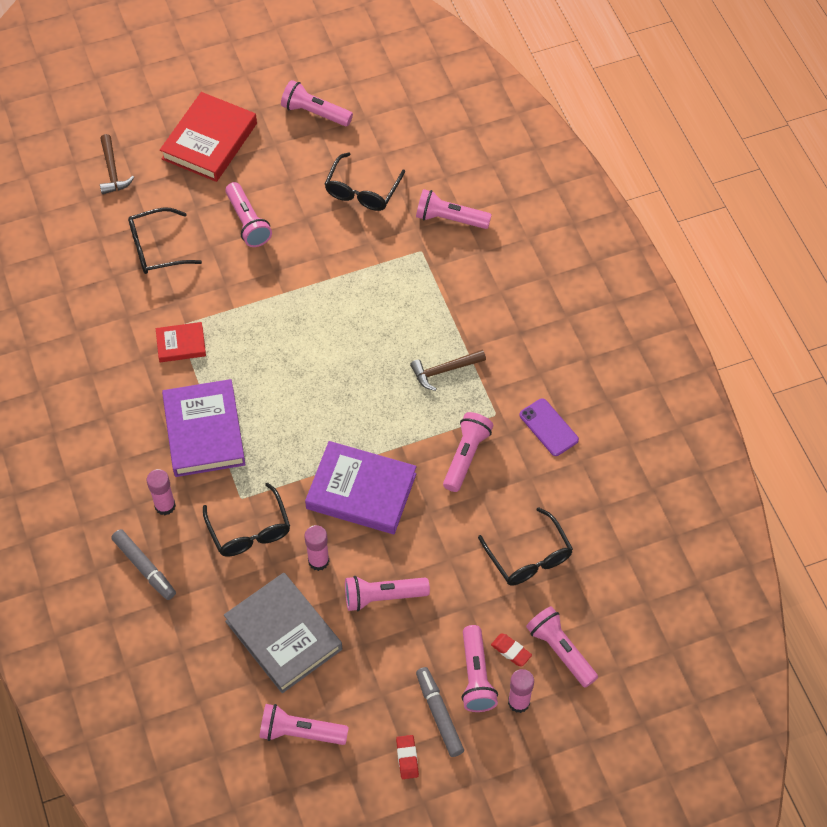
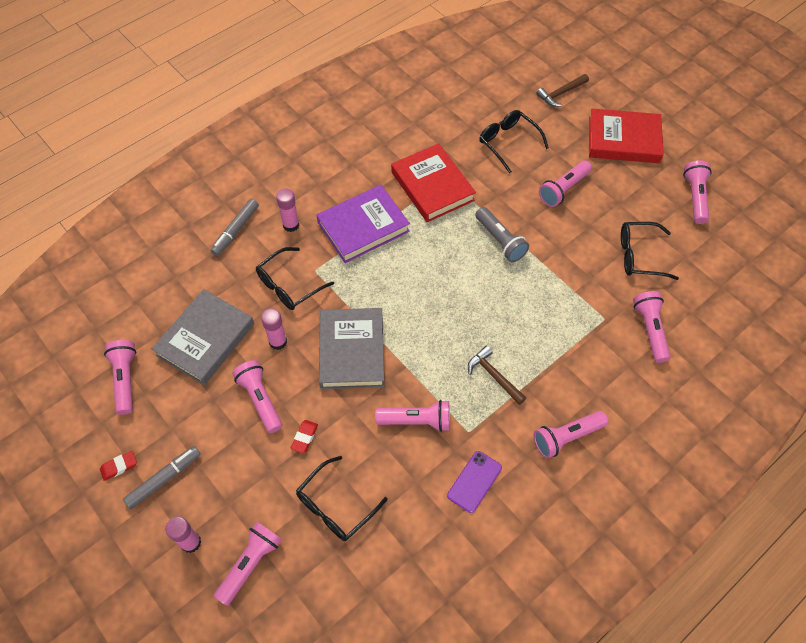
camera: 70 degrees right, 0 degrees up
(181, 344) = (432, 186): red book -> red book, size x1.91
(286, 305) = (500, 241): none -> grey flashlight
(361, 491) = (351, 351): purple book -> grey book
(476, 676) = (206, 498): pink flashlight -> pink flashlight (566, 437)
(511, 651) = (238, 520): red eraser -> red eraser (304, 437)

